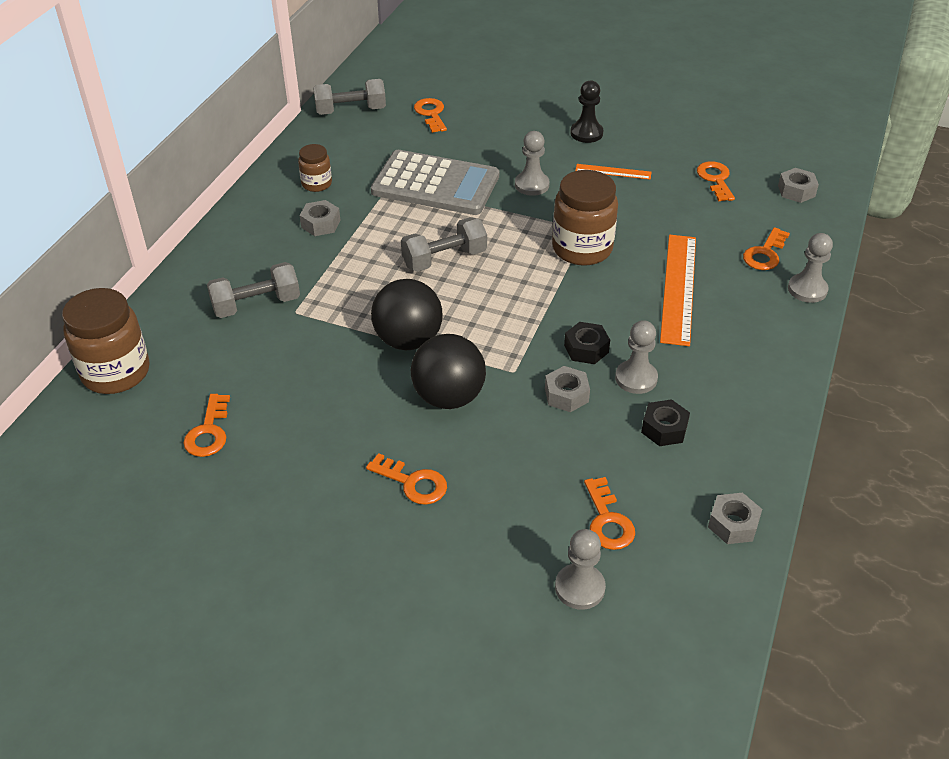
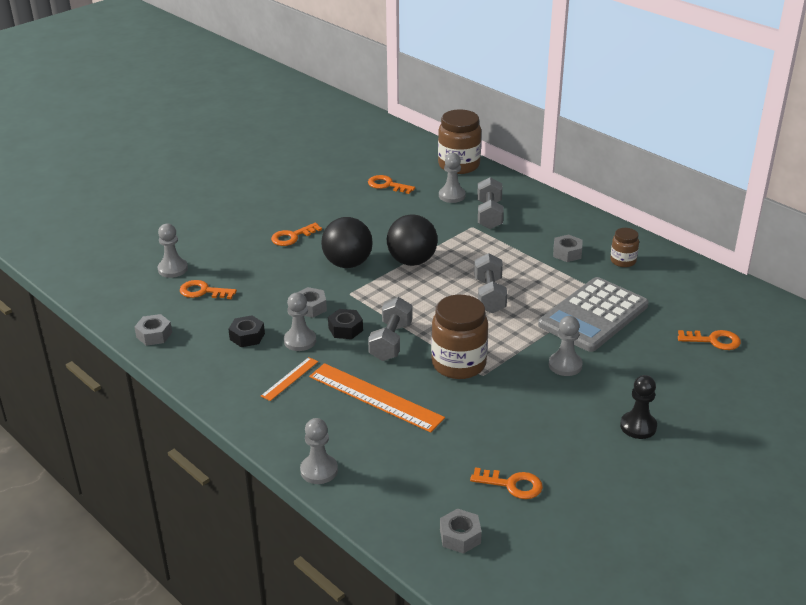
camera: 115 degrees right, 10 degrees down
(216, 353) = (452, 196): none -> grey pawn
(351, 111) = (735, 298): grey dumbbell -> grey dumbbell (390, 341)
(613, 171) = (561, 420): orange ruler -> orange ruler (290, 378)
(765, 254) = (382, 467): orange key -> none

